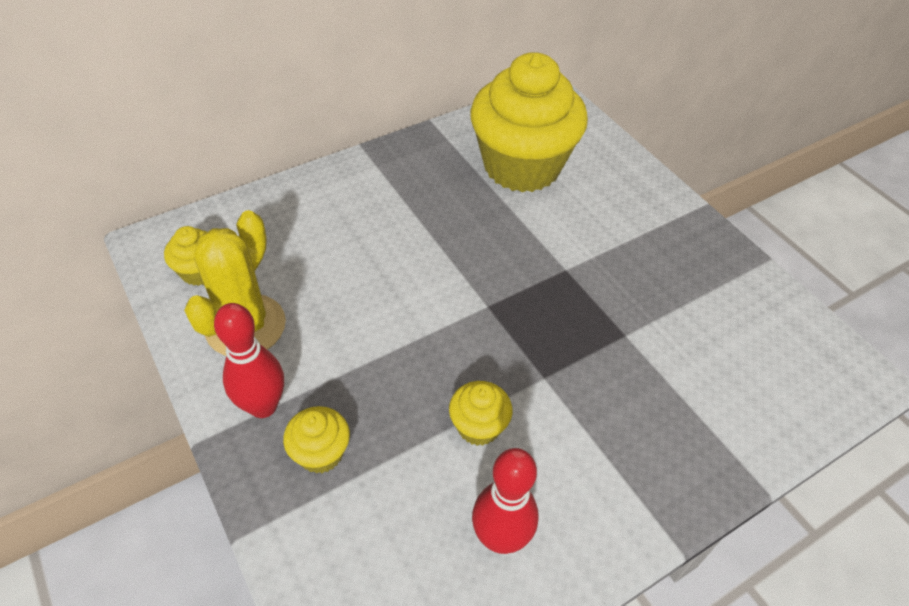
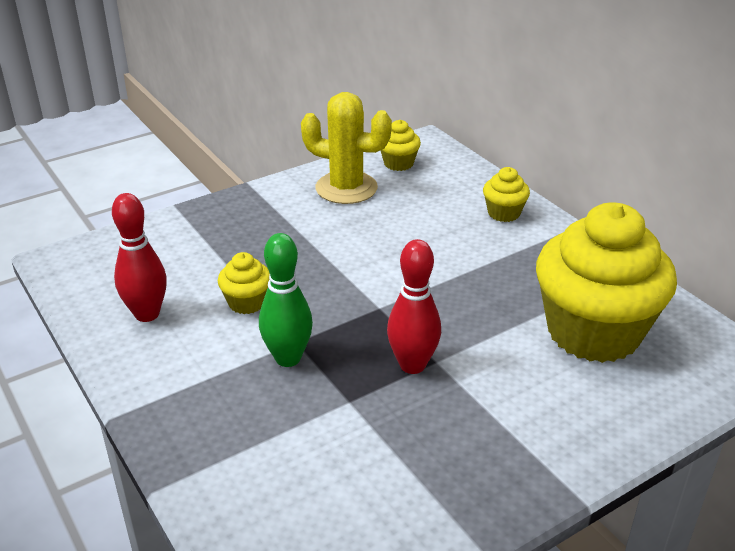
camera: 90 degrees right, 15 degrees down
(263, 406) = (273, 203): red bowling pin -> red bowling pin (412, 365)
(321, 453) = (231, 230): yellow cupcake -> yellow cupcake (503, 213)
(571, 384) = (288, 358): none -> green bowling pin

